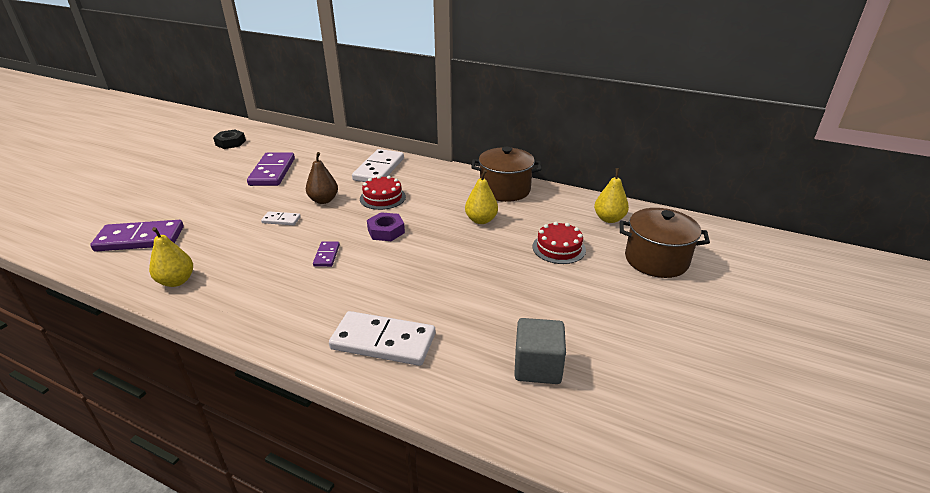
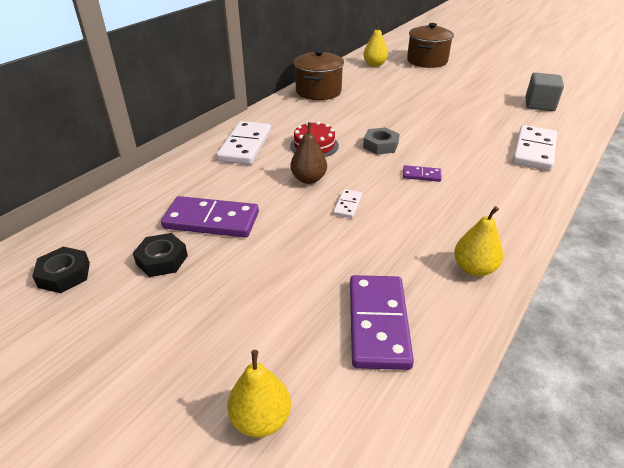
camera: 80 degrees left, 5 degrees up
(234, 164) = (162, 260): none -> black nut
(379, 169) = (245, 146): white domino -> white domino turned 75 degrees clockwise
(386, 231) = (380, 145): purple nut -> grey nut
(481, 220) = (368, 105): yellow pear -> yellow pear (261, 419)
(559, 248) = (412, 84): red cake -> none

